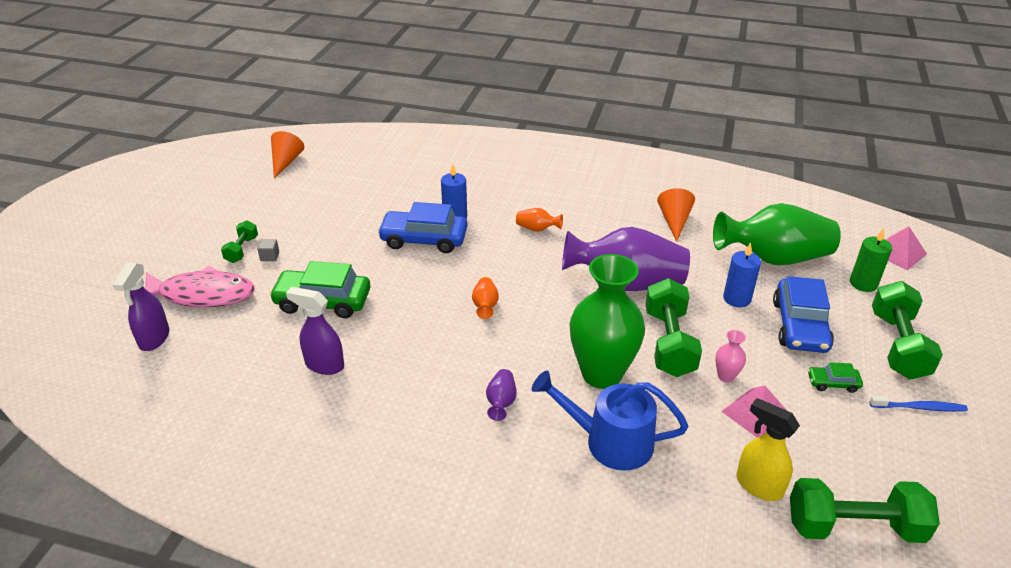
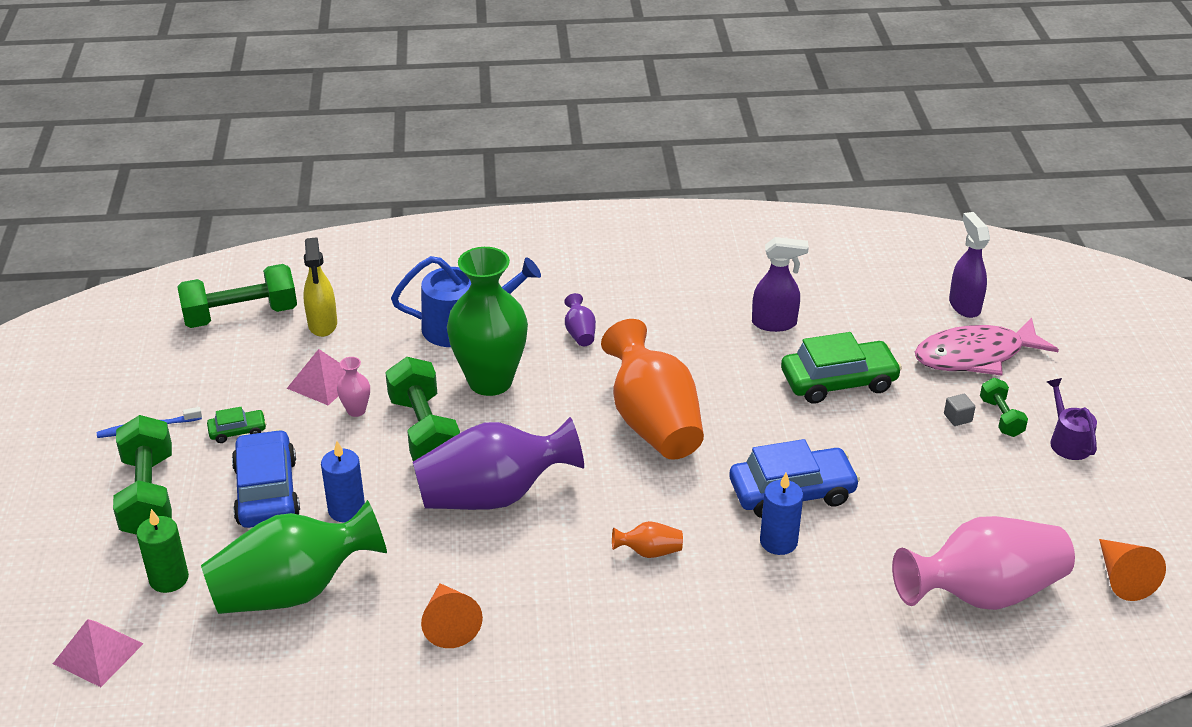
camera: 160 degrees right, 0 degrees up
(220, 226) = (1068, 441): none -> purple watering can
(365, 171) = (983, 593): none -> pink vase
(485, 306) = (653, 422): orange vase -> orange vase, size x2.45
(758, 485) = (322, 325): yellow spray bottle -> yellow spray bottle turned 60 degrees clockwise

